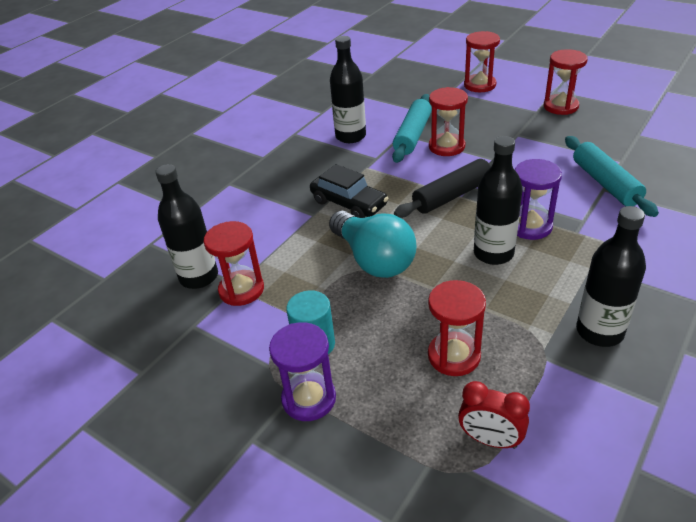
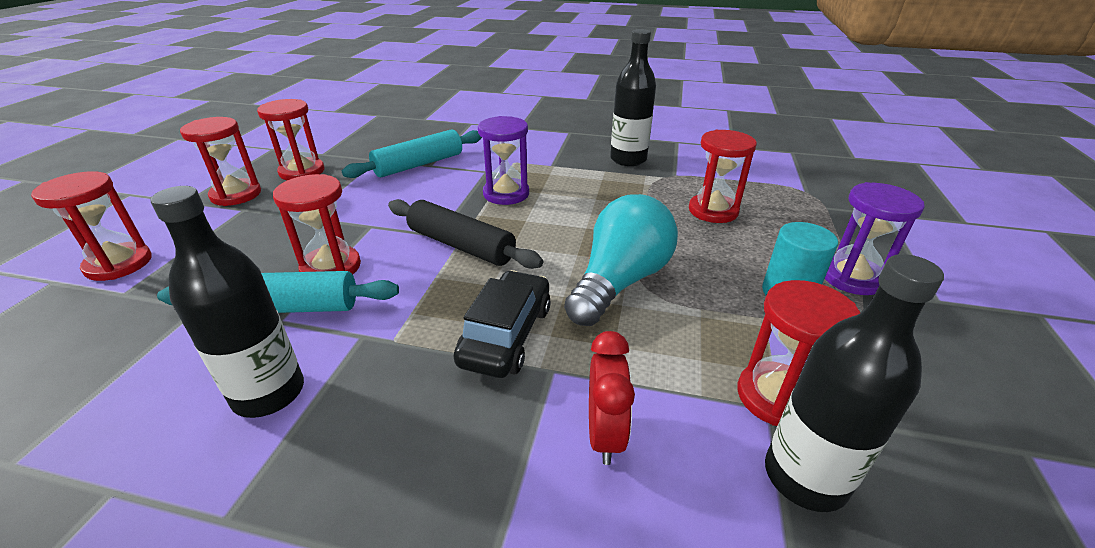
camera: 115 degrees left, 5 degrees down
(490, 440) = (773, 188): red clock -> red clock (605, 434)
(493, 253) = (561, 208): black bottle -> none
(598, 128) = (302, 172): none -> red hourglass

